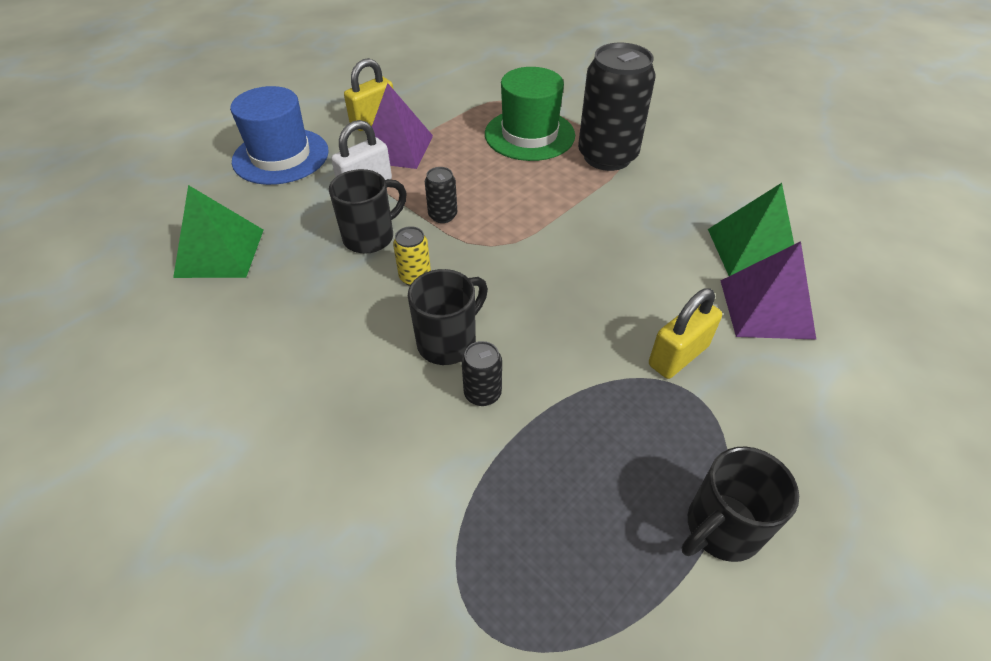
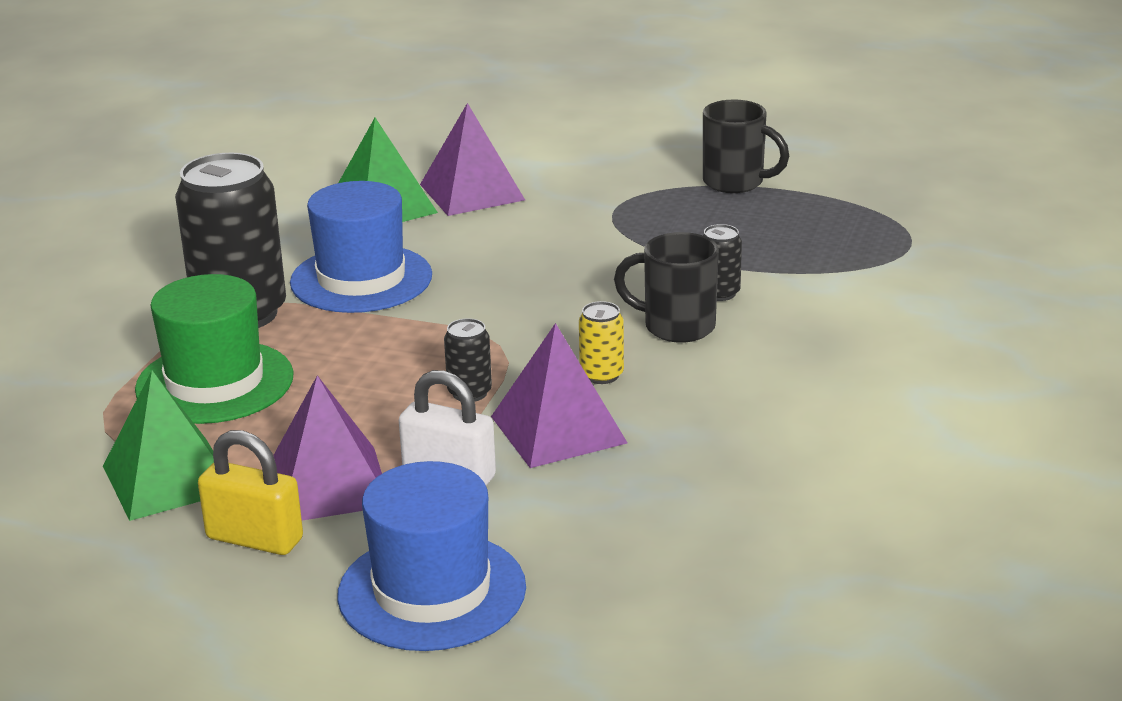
camera: 115 degrees left, 20 degrees down
(220, 252) = (698, 534): green pyramid -> green pyramid (169, 478)
(371, 237) = (558, 429): black mug -> purple pyramid
(628, 211) = (361, 279): none -> blue hat
(678, 356) = (576, 219): yellow padlock -> none

